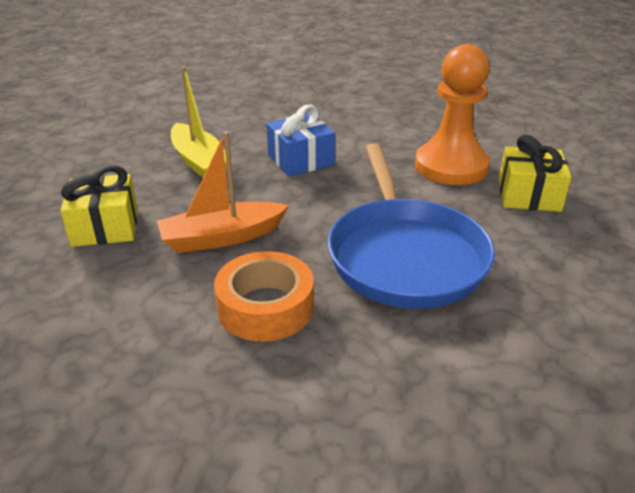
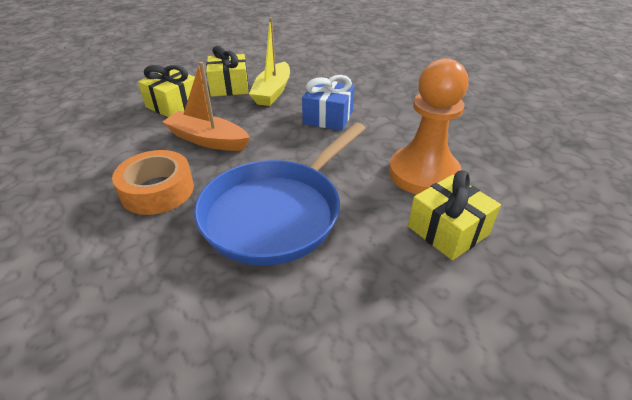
camera: 45 degrees right, 5 degrees up
(138, 178) = (229, 87): none -> yellow gift

